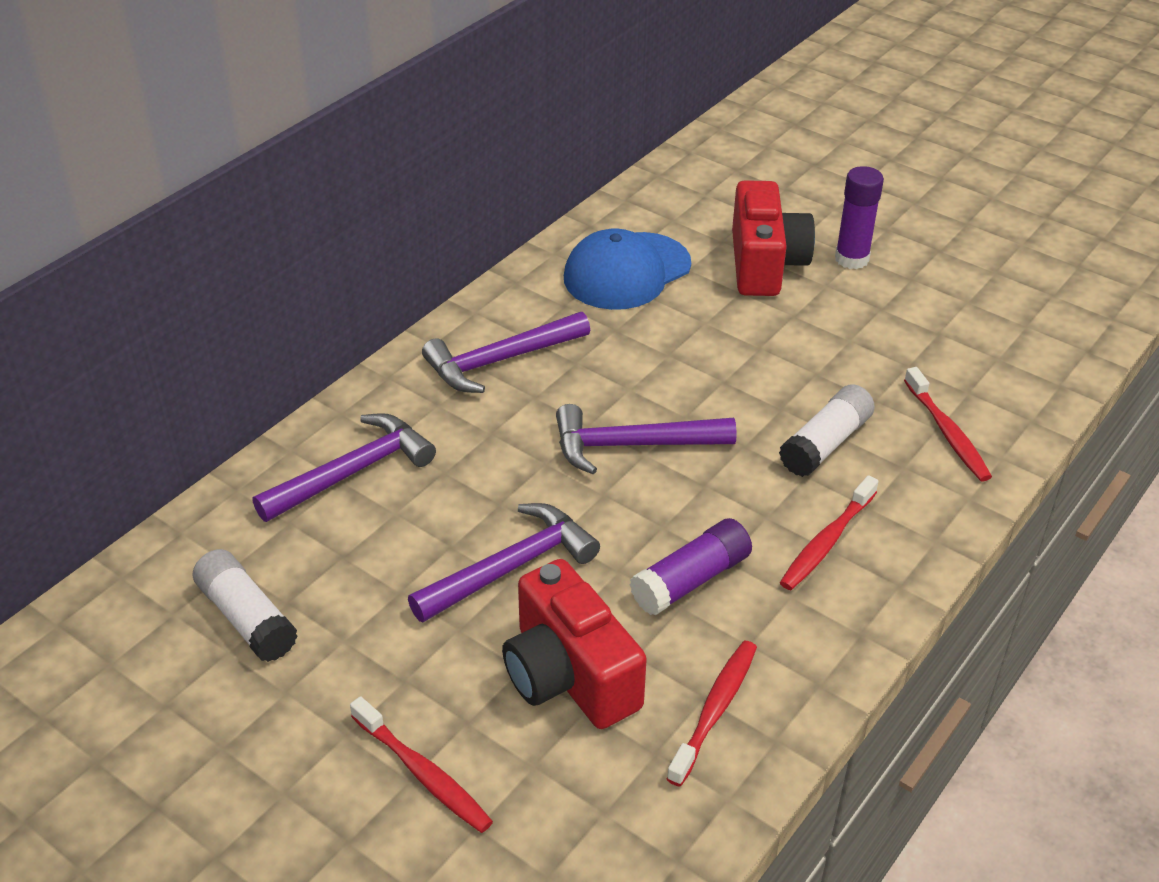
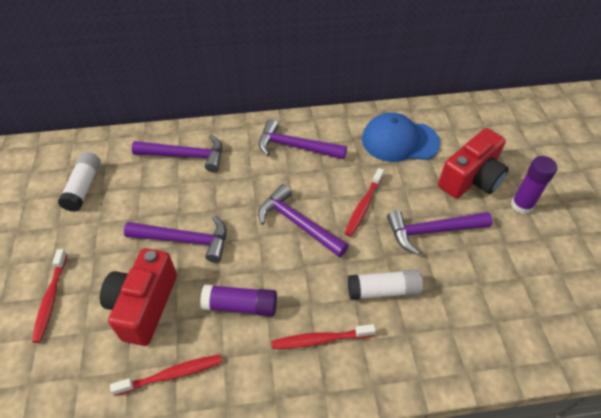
camera: 45 degrees right, 10 degrees up
(795, 348) = (431, 231): none -> purple hammer
(947, 433) = (454, 334): red toothbrush -> red toothbrush (363, 206)

